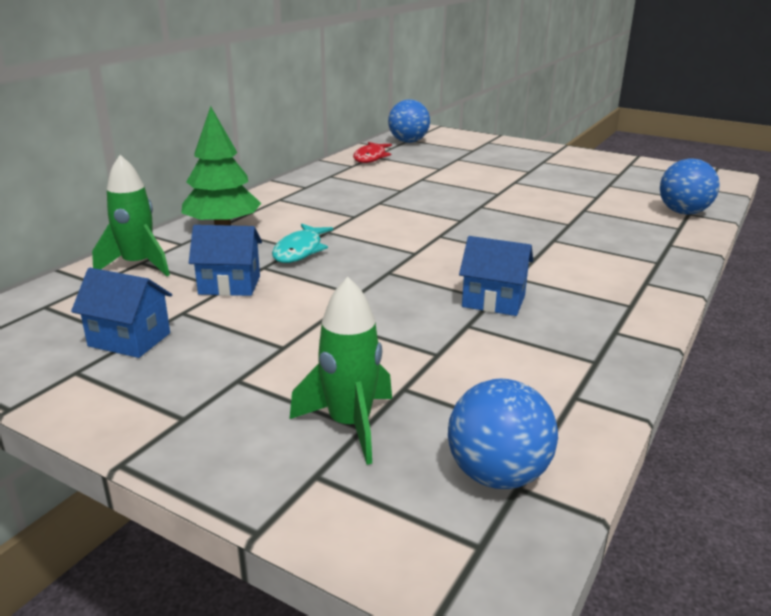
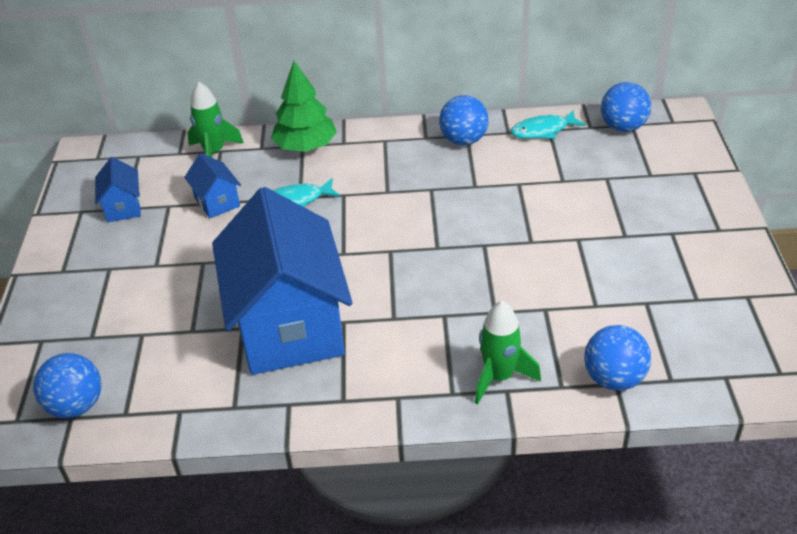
camera: 60 degrees right, 15 degrees up
(335, 178) = (463, 140): none -> blue ball
(350, 425) = (90, 331): green rocket -> green rocket (499, 377)
(370, 157) = (543, 130): red fish -> turquoise fish
(493, 301) = (289, 326): blue house -> blue house, size x2.41

